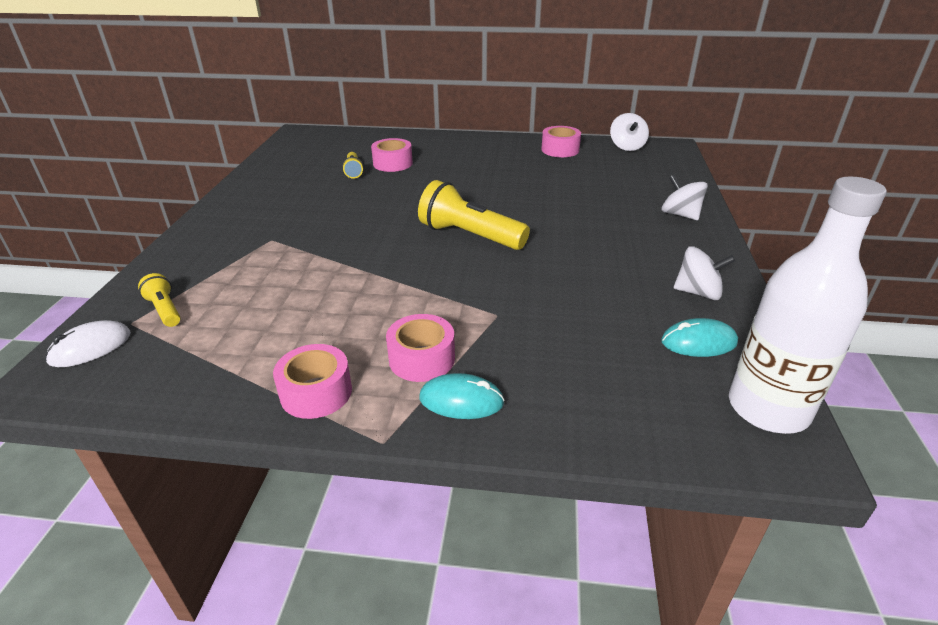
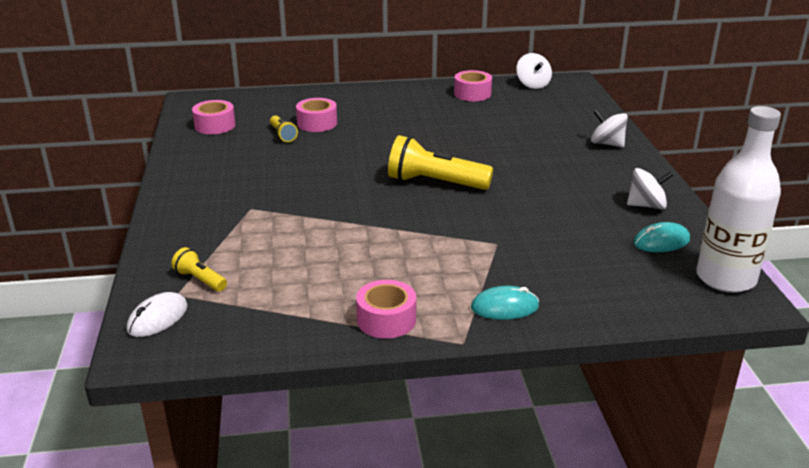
camera: 15 degrees left, 5 degrees down
(422, 359) = (455, 284): pink tape -> pink tape (215, 125)

